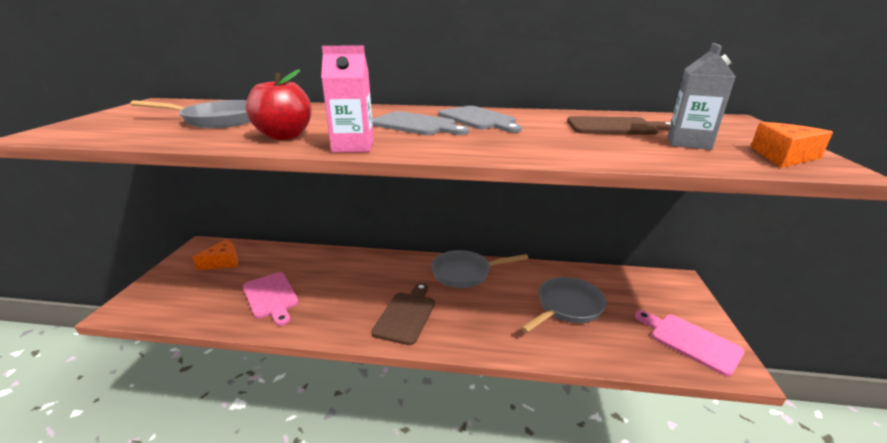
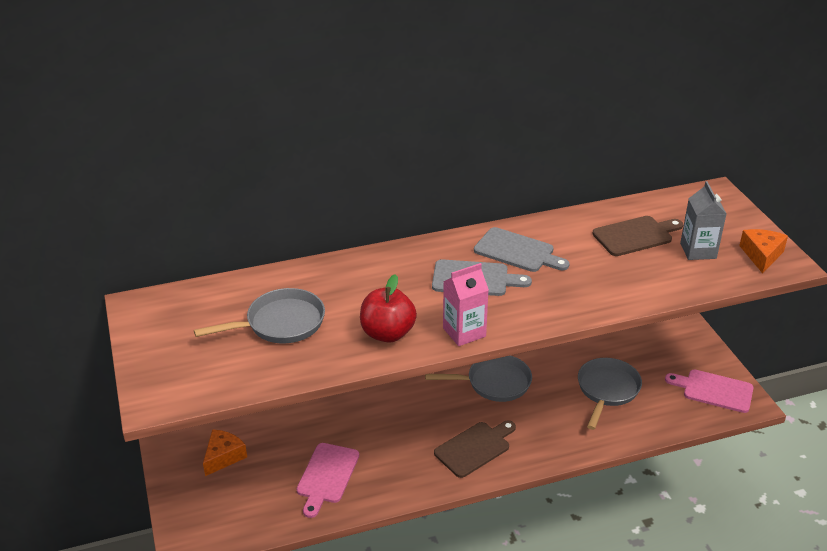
camera: 25 degrees left, 10 degrees up
(271, 297) = (327, 476): pink cutting board -> pink cutting board turned 75 degrees clockwise
(406, 315) = (474, 448): brown cutting board -> brown cutting board turned 60 degrees clockwise
(465, 273) = (494, 383): grey pan -> grey pan turned 150 degrees counterclockwise

